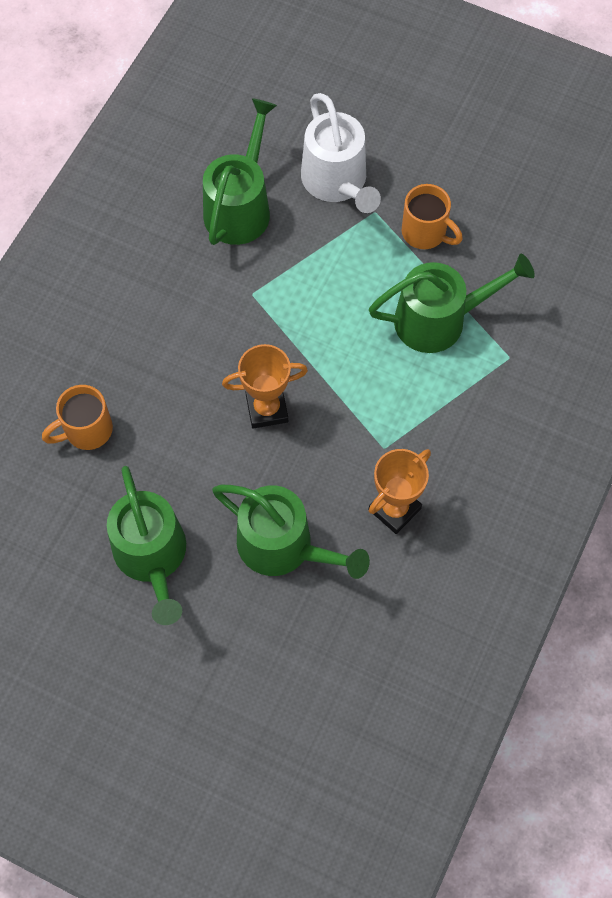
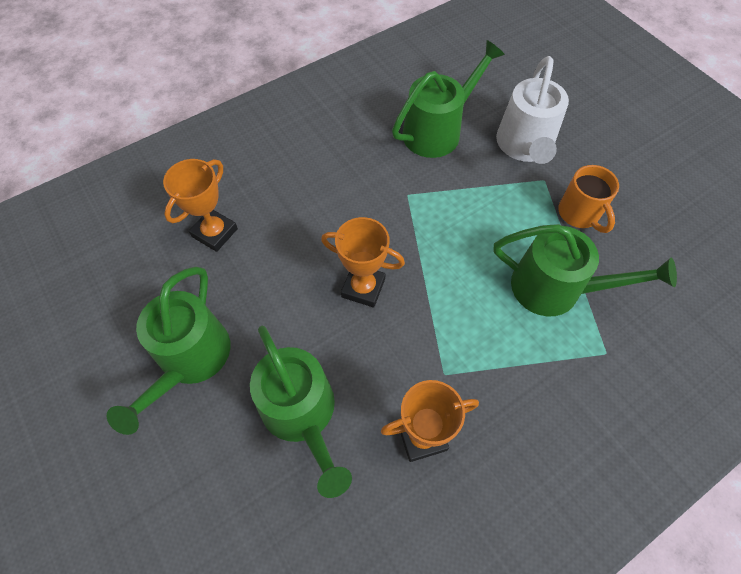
camera: 30 degrees right, 5 degrees down
(87, 430) = (215, 233): orange mug -> orange trophy

